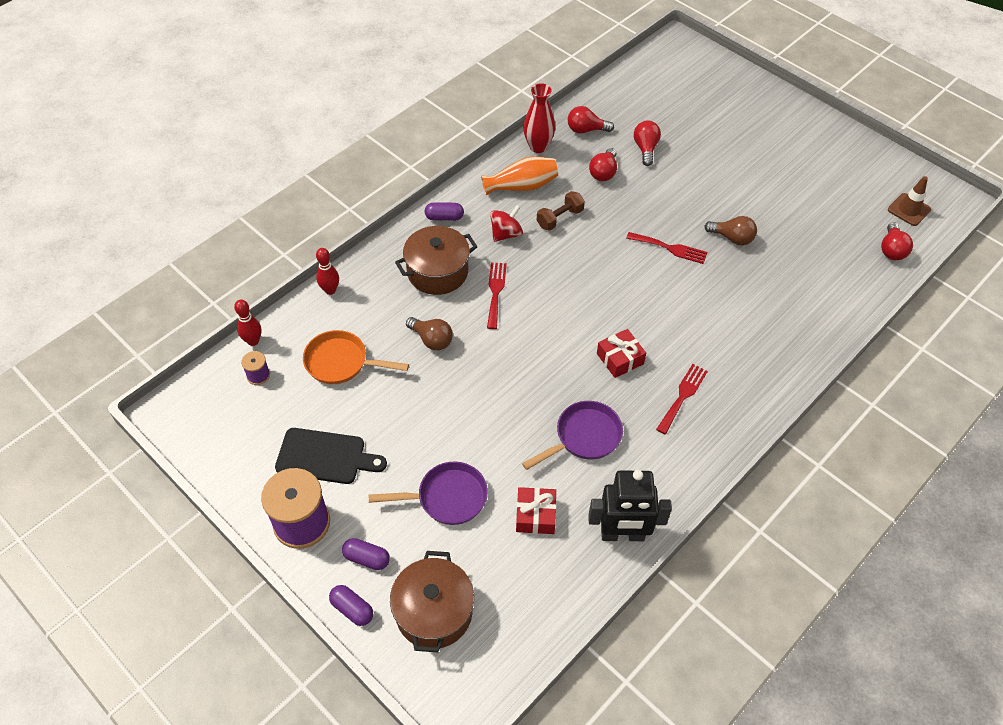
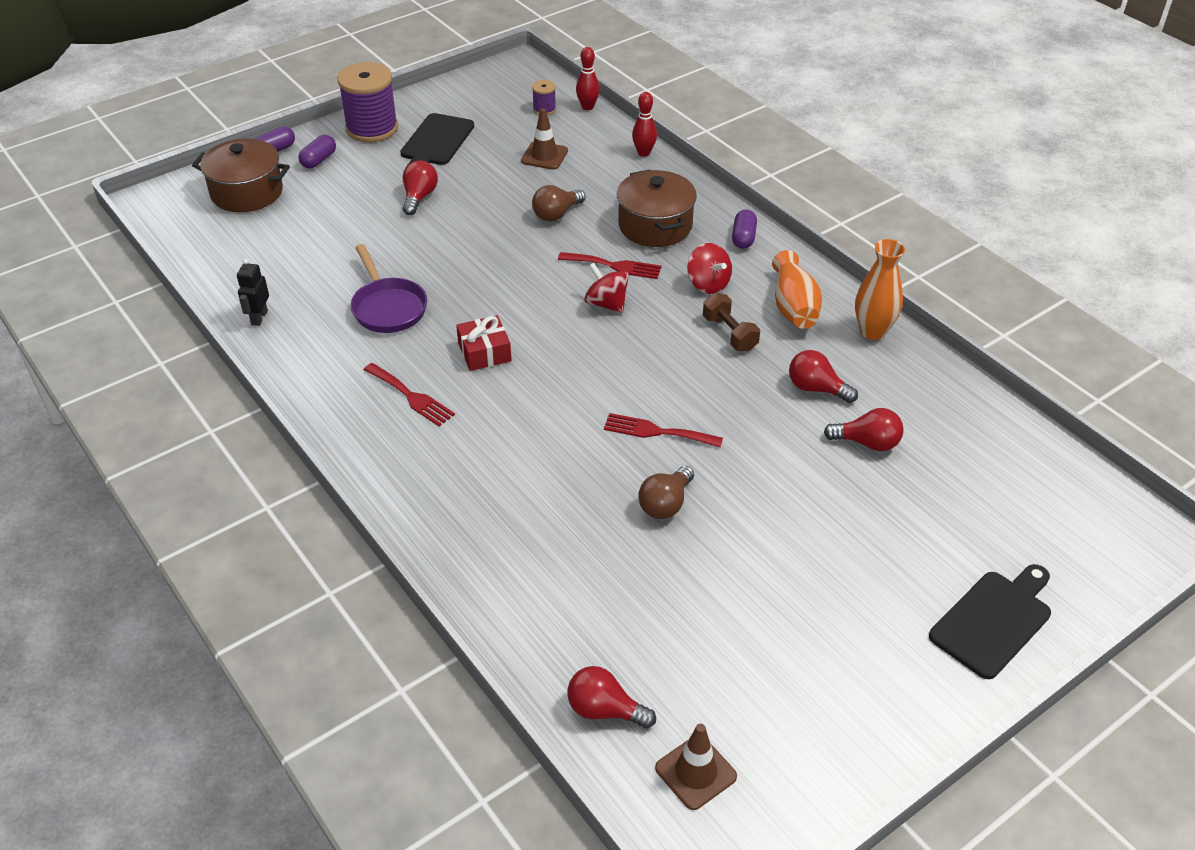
camera: 100 degrees right, 10 degrees down
(341, 362) = (544, 156): orange pan -> brown traffic cone
(447, 498) = (358, 209): purple pan -> none
(535, 515) = (311, 262): red gift -> none
(538, 147) = (872, 331): red vase -> orange vase
(543, 291) = (606, 304): none -> red spinning top
(586, 130) = (910, 384): red light bulb -> red light bulb (419, 197)
(622, 535) = (259, 318): black robot -> black robot, size x0.52
(670, 248) = (657, 431): red fork -> red fork turned 75 degrees clockwise
(760, 102) = (993, 620): none -> black cutting board

